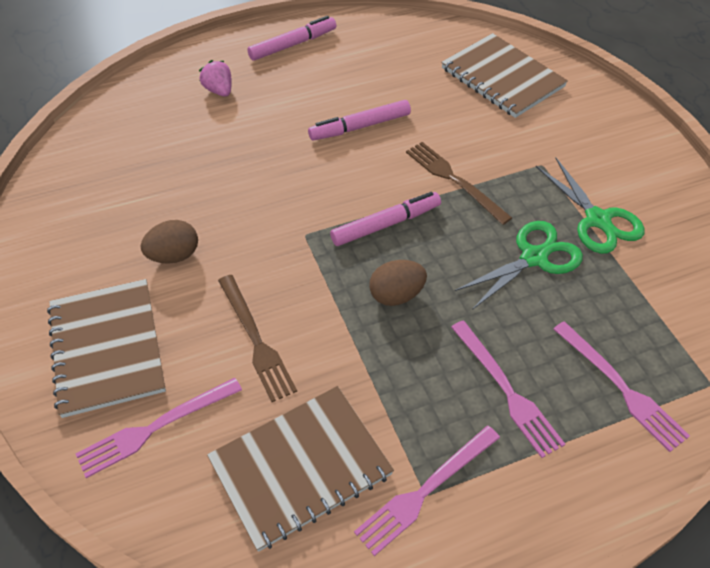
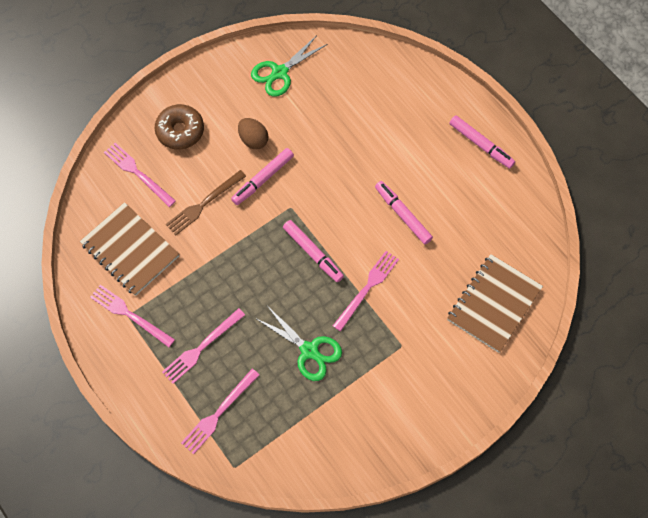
camera: 75 degrees right, 15 degrees up
(107, 348) = (180, 131): brown notebook -> brown donut
(219, 90) = (411, 113): pink strawberry -> none
(245, 257) = (263, 179): none -> pink marker
(396, 295) = (256, 272): brown egg -> none
(454, 180) = (367, 288): brown fork -> pink fork
(597, 219) = (356, 389): green scissors -> green scissors (280, 73)

